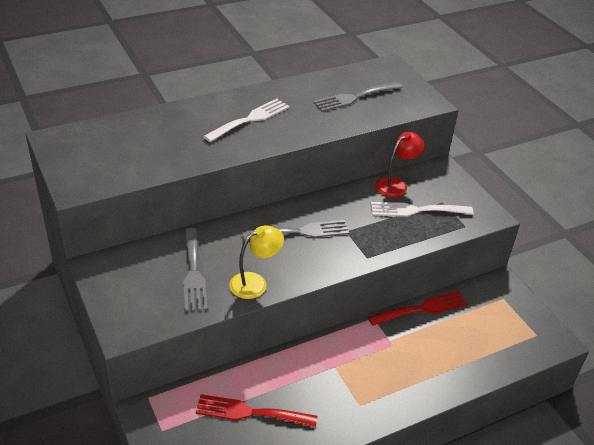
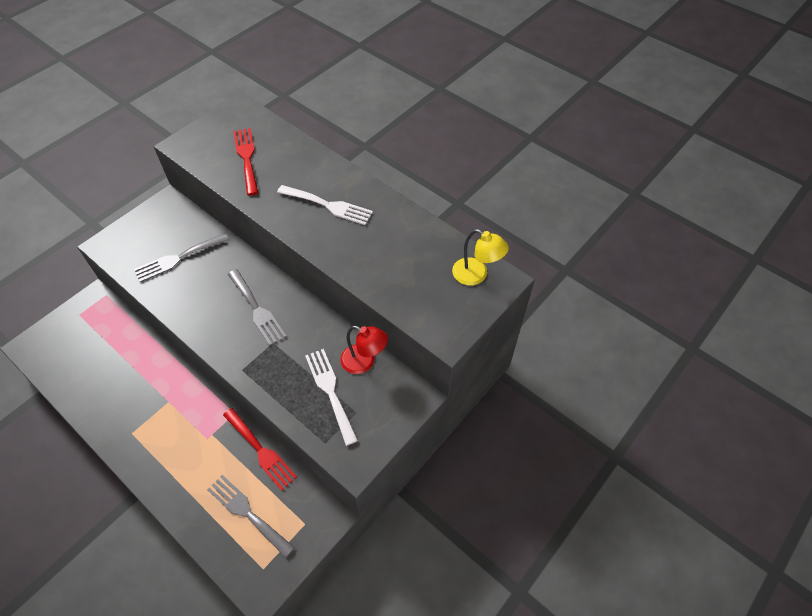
camera: 70 degrees right, 15 degrees up
(250, 412) = (106, 360): red fork -> red fork (246, 158)
(255, 282) = (180, 300): yellow lamp -> yellow lamp (476, 275)
(354, 97) = (415, 268): grey fork -> grey fork (247, 512)

